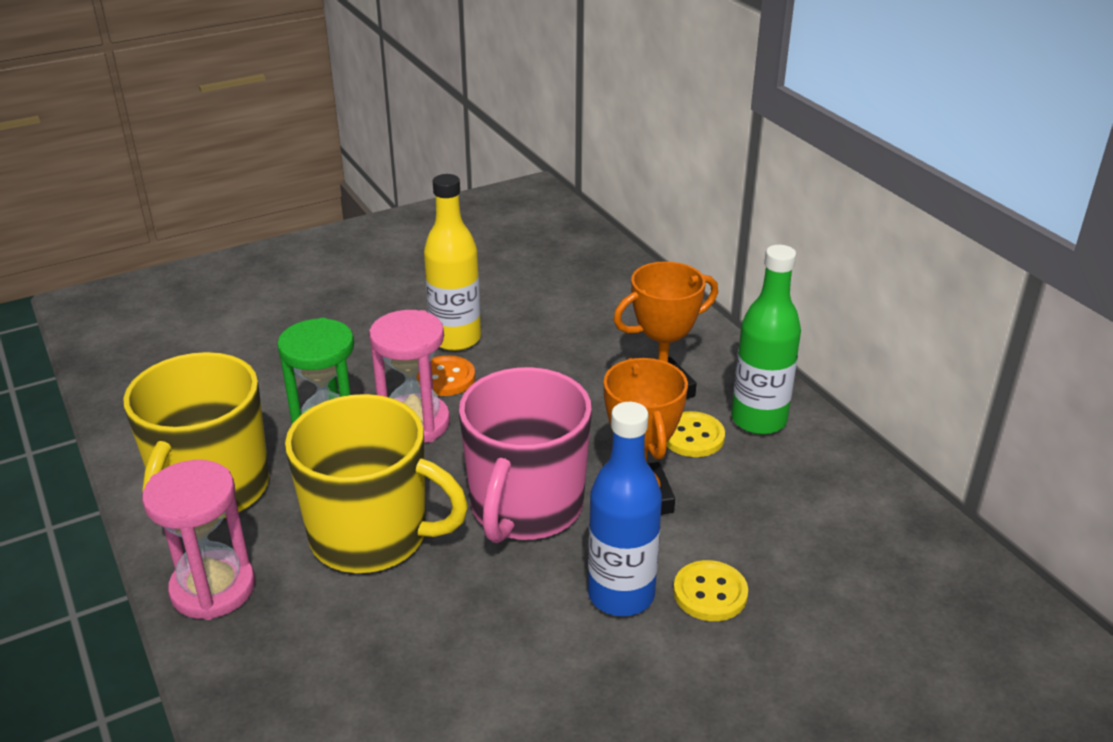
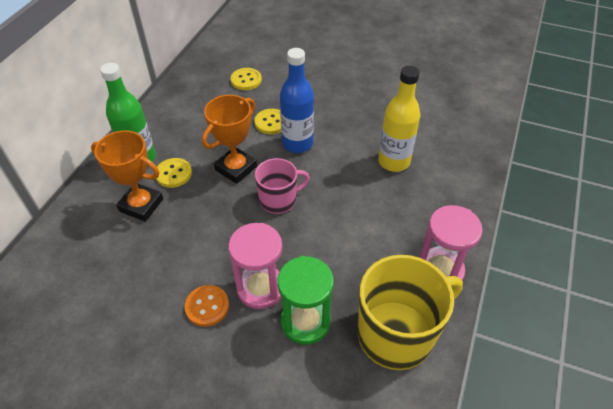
camera: 130 degrees left, 15 degrees up
(372, 536) = (351, 239): yellow mug -> none
(456, 339) = (160, 334): yellow bottle -> yellow bottle (394, 162)
(525, 507) = (279, 200): pink mug -> pink mug, size x0.58
(877, 628) = (246, 80): none -> yellow button

